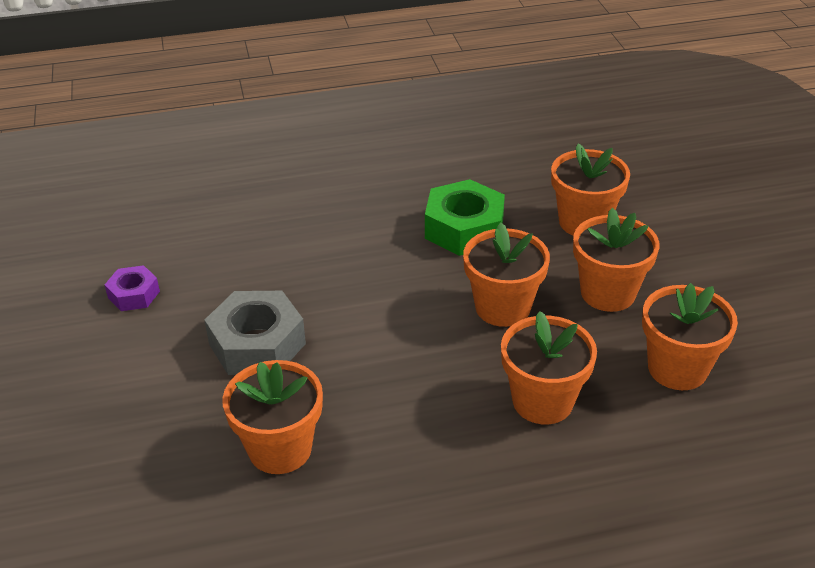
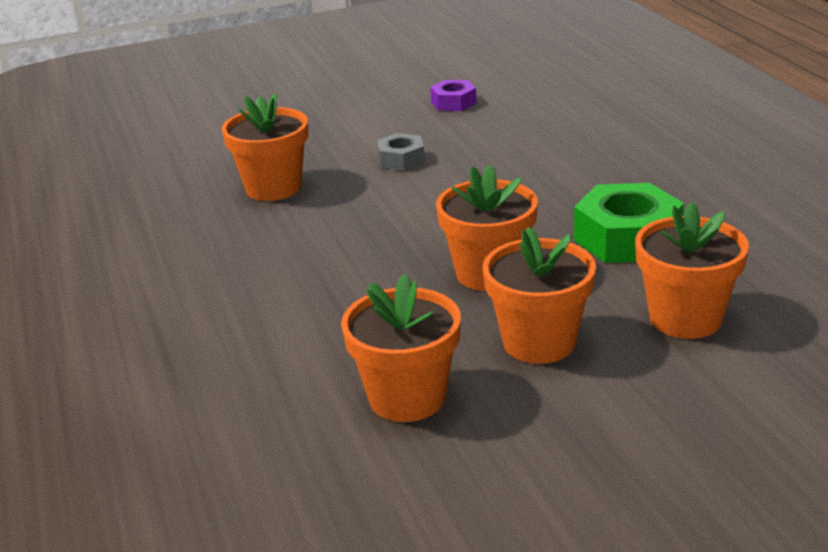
camera: 85 degrees right, 10 degrees down
(257, 344) = (401, 159): grey nut -> grey nut, size x0.56
(542, 401) = (341, 308): orange flower pot -> none

